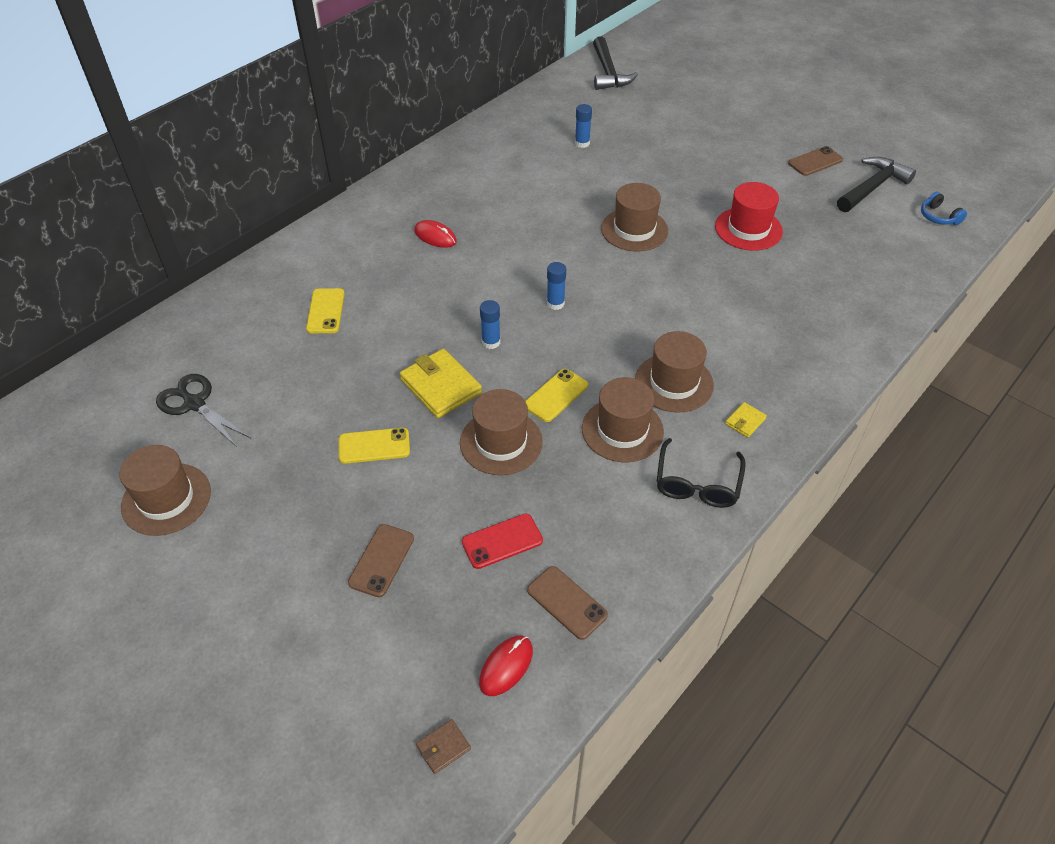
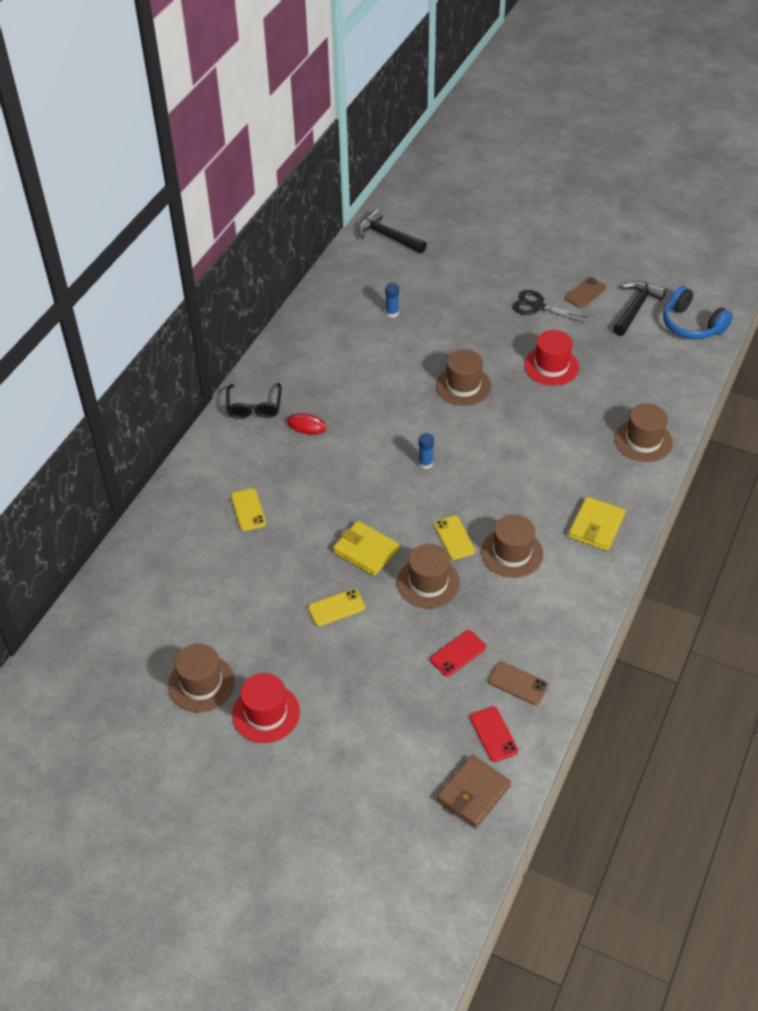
camera: 15 degrees left, 0 degrees up
(194, 404) = (183, 608): black scissors -> black scissors (537, 306)
(223, 557) = (266, 713): none -> red hat
(381, 560) = (379, 687): brown phone -> none
(443, 747) = (473, 793): brown wallet -> brown wallet, size x2.07
(491, 342) = (389, 506): blue glue stick -> none
(506, 666) = (493, 734): red mouse -> red phone
(556, 395) = (454, 538): yellow phone -> yellow phone turned 45 degrees counterclockwise
(608, 72) = (388, 237): black hammer -> black hammer turned 150 degrees clockwise
(674, 383) = (536, 508): brown hat -> brown hat (643, 441)
(697, 483) = (577, 580): black glasses -> black glasses (254, 407)
(745, 421) = (596, 526): yellow wallet -> yellow wallet, size x2.07
(938, 217) = (691, 325): blue headphones -> blue headphones, size x1.95

